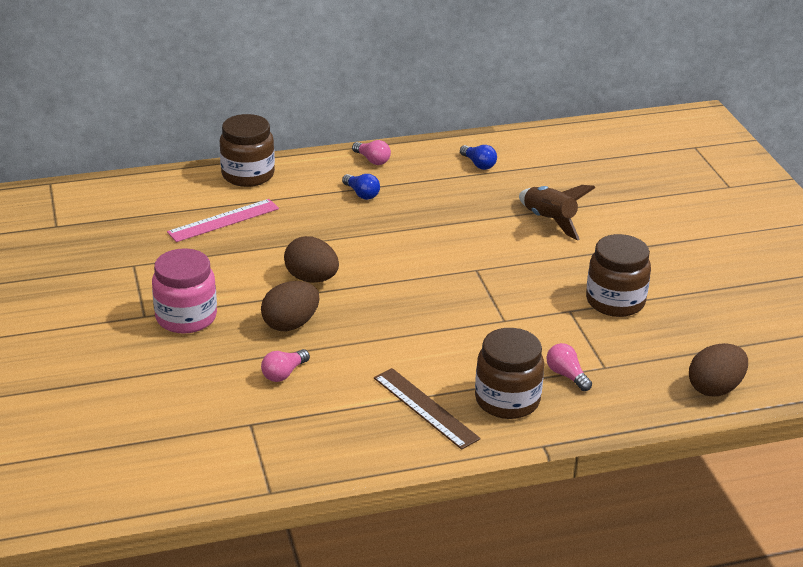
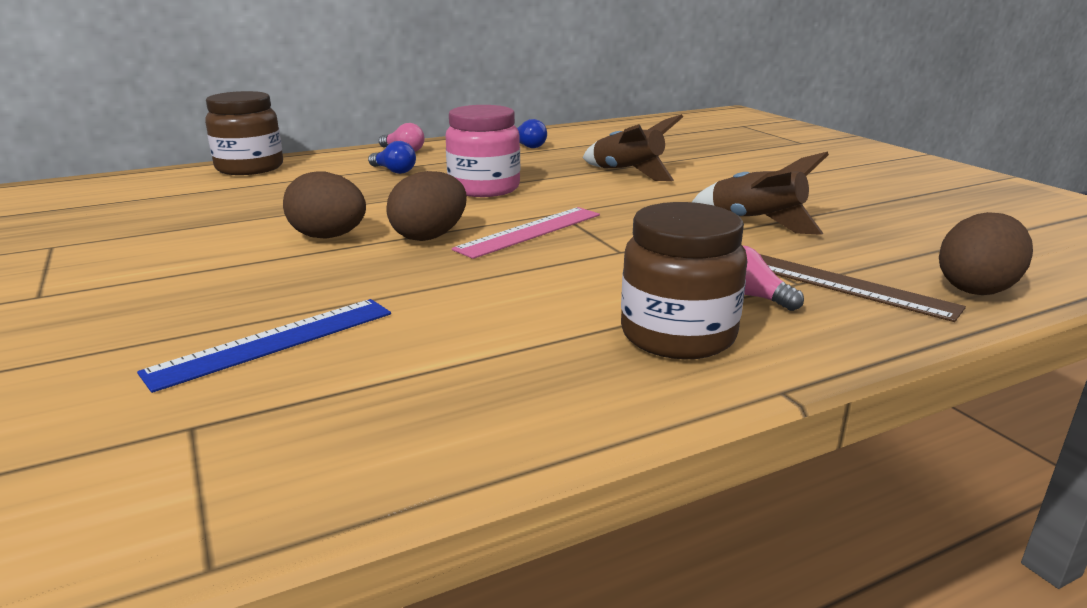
camera: 10 degrees left, 10 degrees down
(186, 317) = (113, 291): pink jar -> pink jar (484, 188)
(223, 220) = (208, 200): pink ruler -> pink ruler (530, 232)
(284, 373) = (274, 342): pink light bulb -> blue ruler
(290, 324) = (292, 283): brown egg -> brown egg (429, 236)
(425, 408) = (542, 361): brown ruler -> brown ruler (847, 286)
(615, 301) = (756, 223): brown jar -> brown rocket

